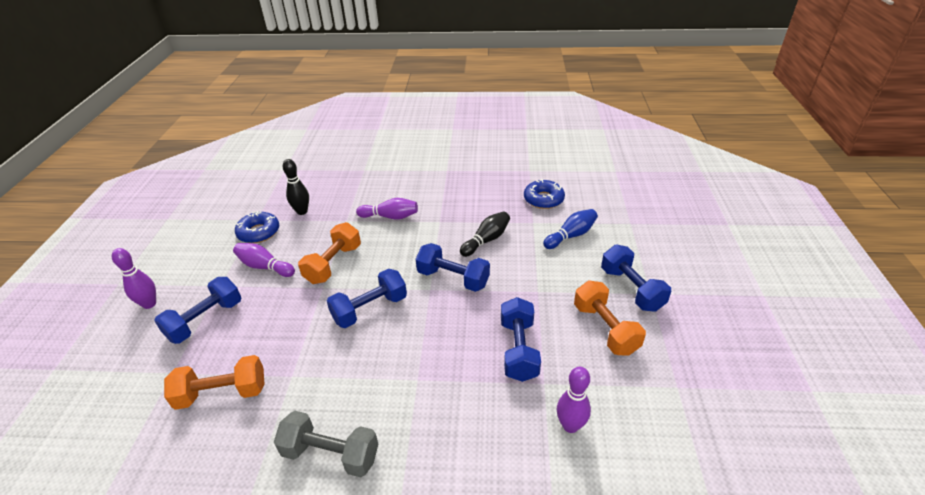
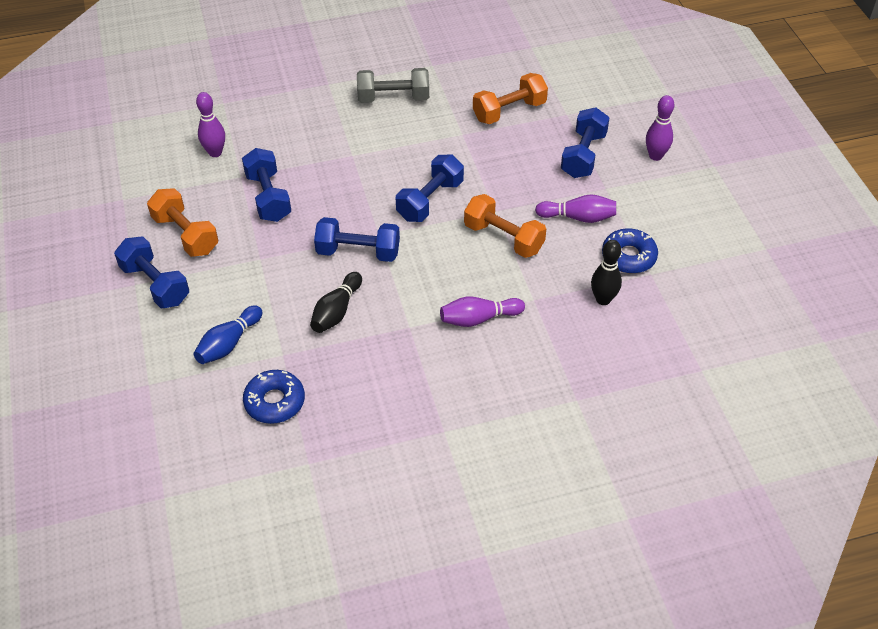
camera: 160 degrees right, 10 degrees up
(333, 264) = (503, 238): orange dumbbell -> orange dumbbell turned 60 degrees counterclockwise

